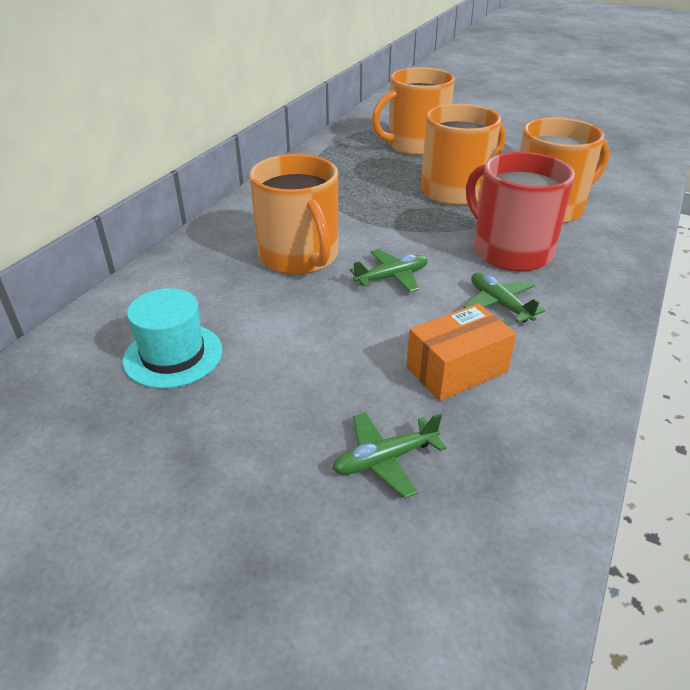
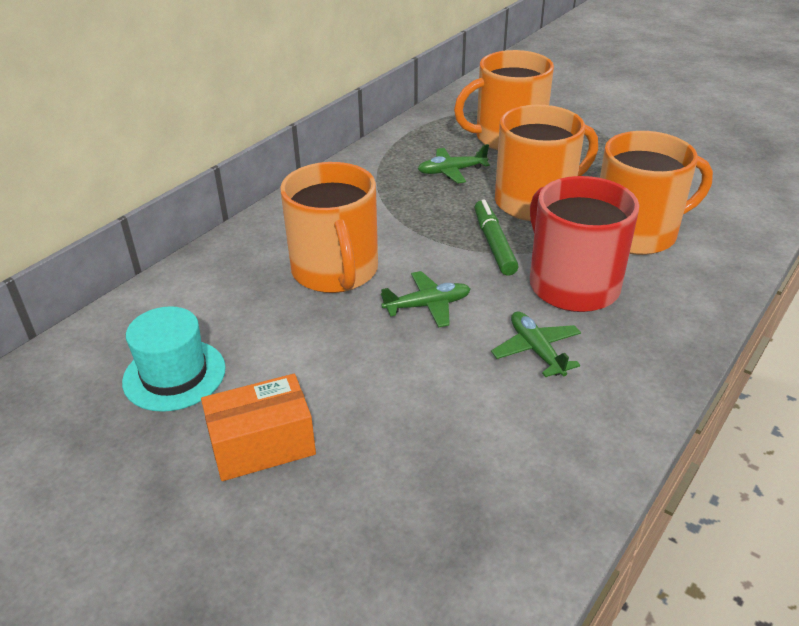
camera: 10 degrees right, 0 degrees up
(385, 459) = (353, 518): green plane -> green plane (451, 171)
(432, 225) = (493, 244): none -> green marker
(456, 370) = (462, 424): orange box -> orange box (262, 445)

